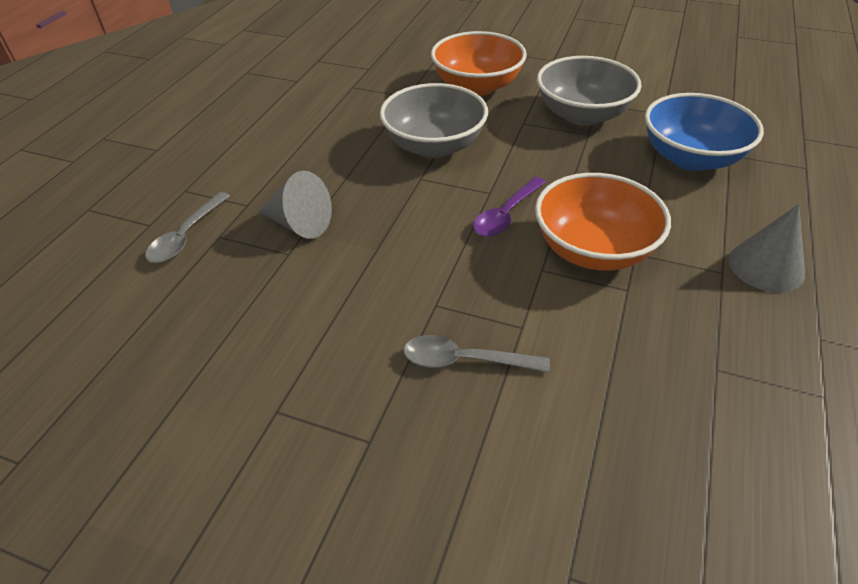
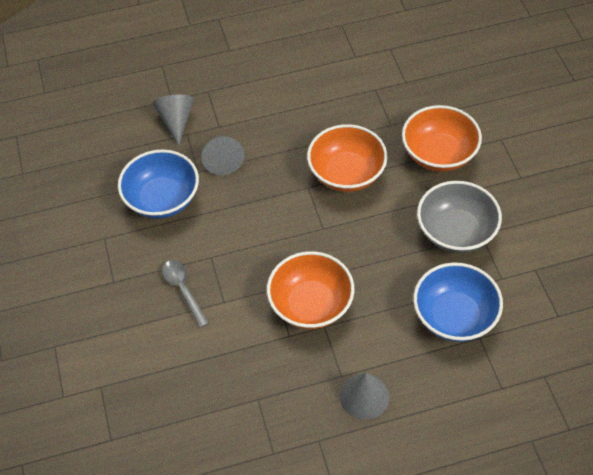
camera: 55 degrees right, 10 degrees up
(186, 236) = (176, 121): grey spoon -> grey cone
(288, 308) = (162, 199): none -> blue bowl
(434, 146) = (346, 173): grey bowl -> orange bowl
(506, 214) = (308, 247): purple spoon -> none

